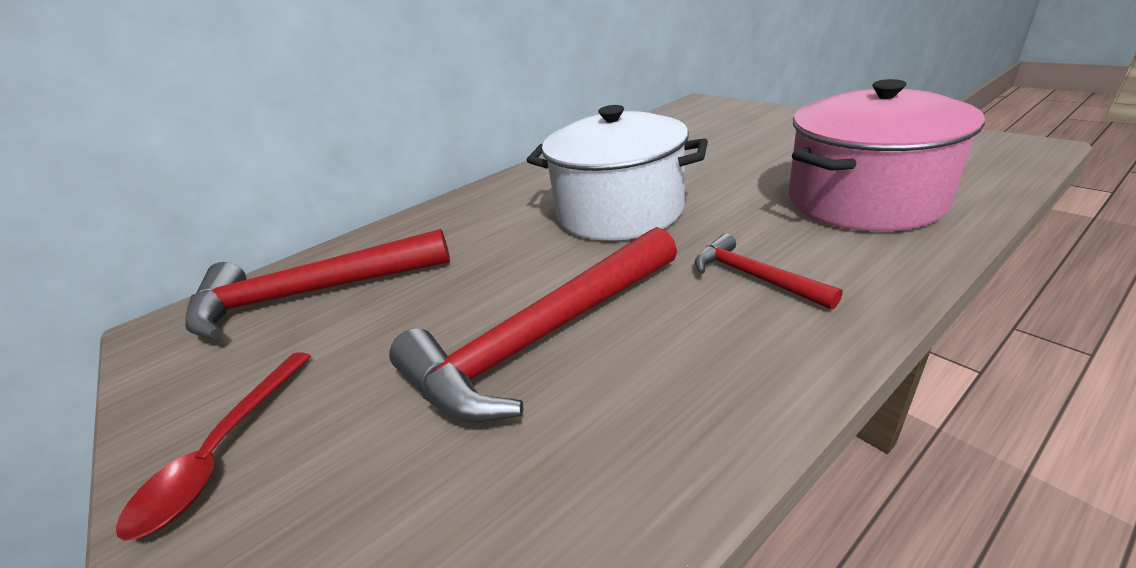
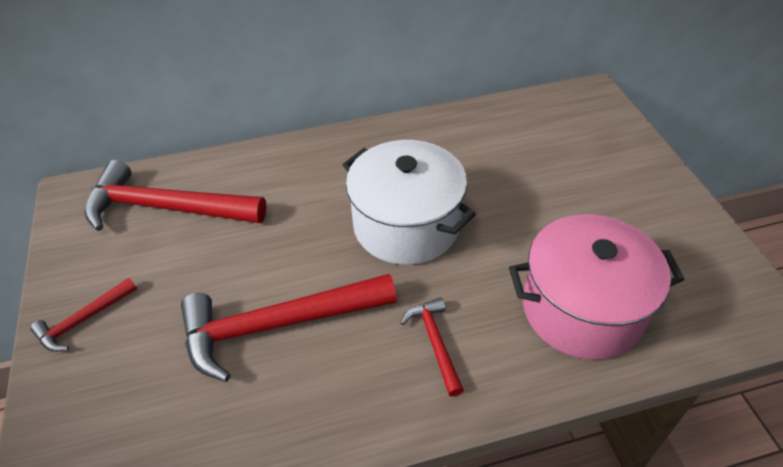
camera: 20 degrees right, 15 degrees up
(224, 451) = (83, 320): red spoon -> red hammer

